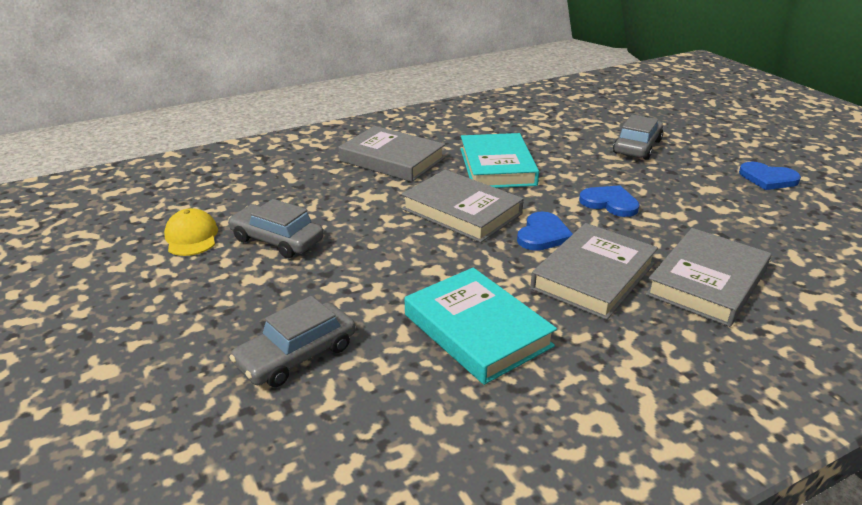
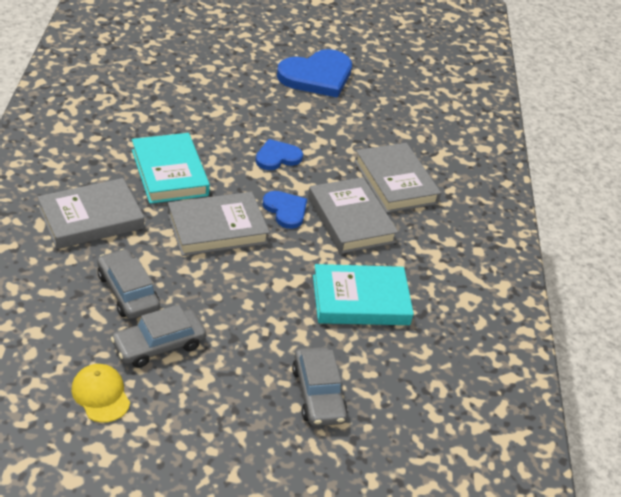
camera: 65 degrees left, 10 degrees up
(191, 237) = (101, 394): yellow cap -> yellow cap turned 45 degrees clockwise
(497, 167) = (169, 173): turquoise book -> turquoise book turned 45 degrees clockwise
(637, 147) = (216, 92): grey car -> grey car (128, 292)
(768, 178) = (317, 76): blue heart -> blue heart, size x1.82

